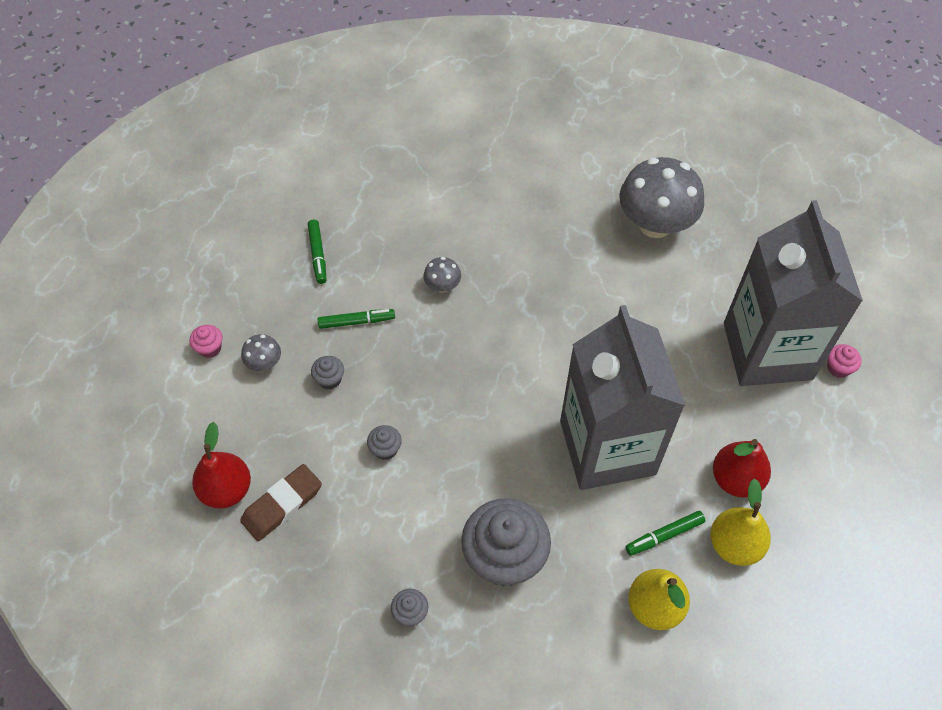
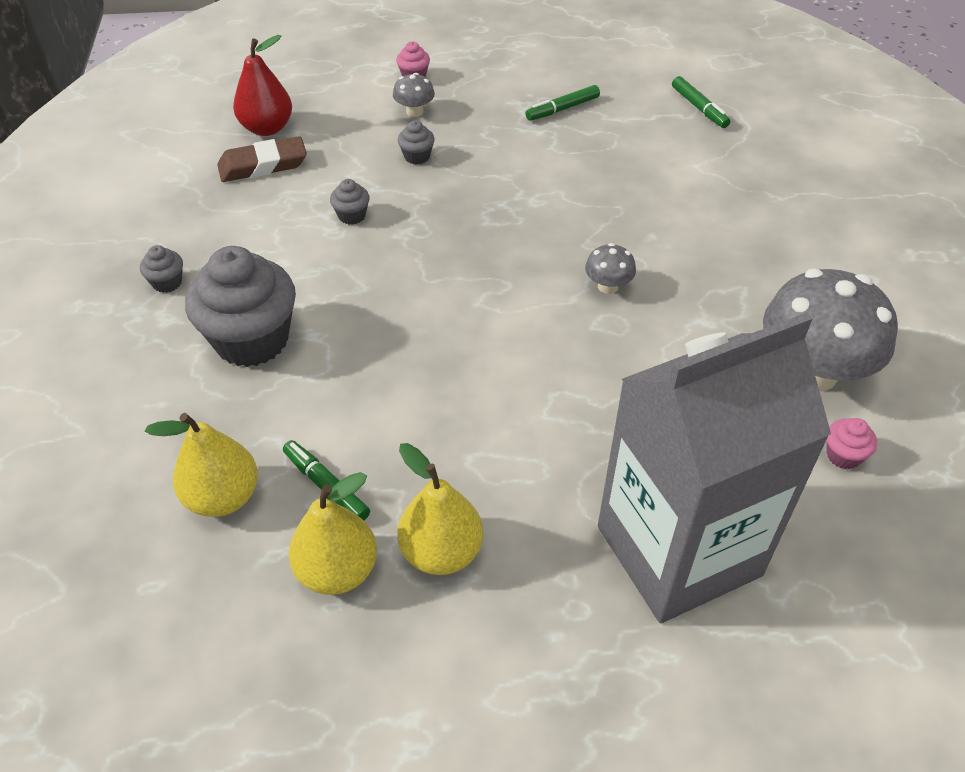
camera: 70 degrees right, 10 degrees down
(282, 504) = (263, 165): brown eraser -> brown eraser turned 45 degrees counterclockwise
(356, 321) = (496, 155): green marker -> green marker (699, 108)
(442, 286) = (581, 204): grey mushroom -> grey mushroom (608, 286)
(607, 447) = (432, 399): grey carton -> none
(735, 479) = (441, 552): red pear -> yellow pear
(838, 368) = (703, 658): pink cupcake -> pink cupcake (843, 455)

